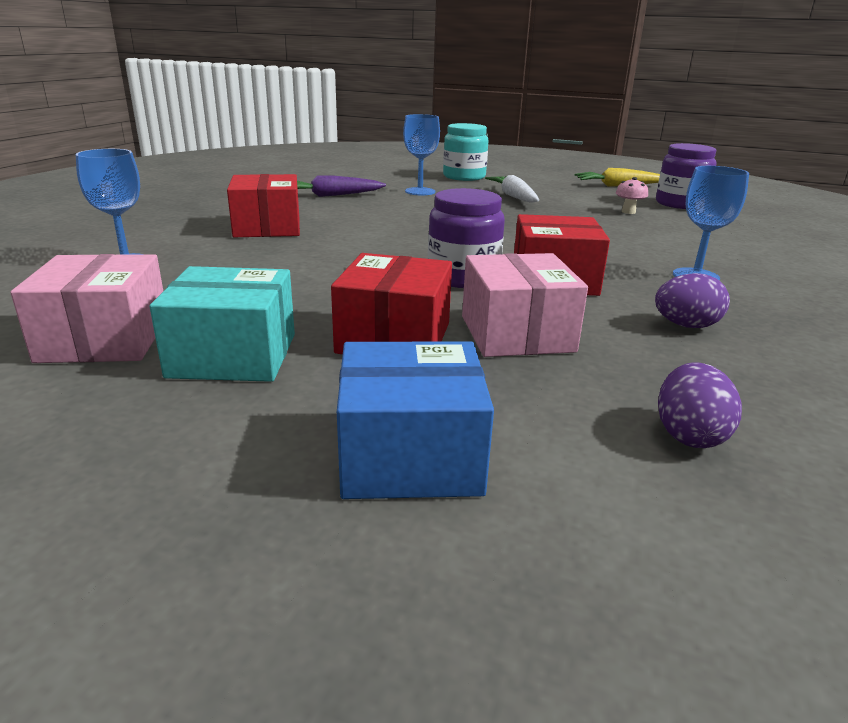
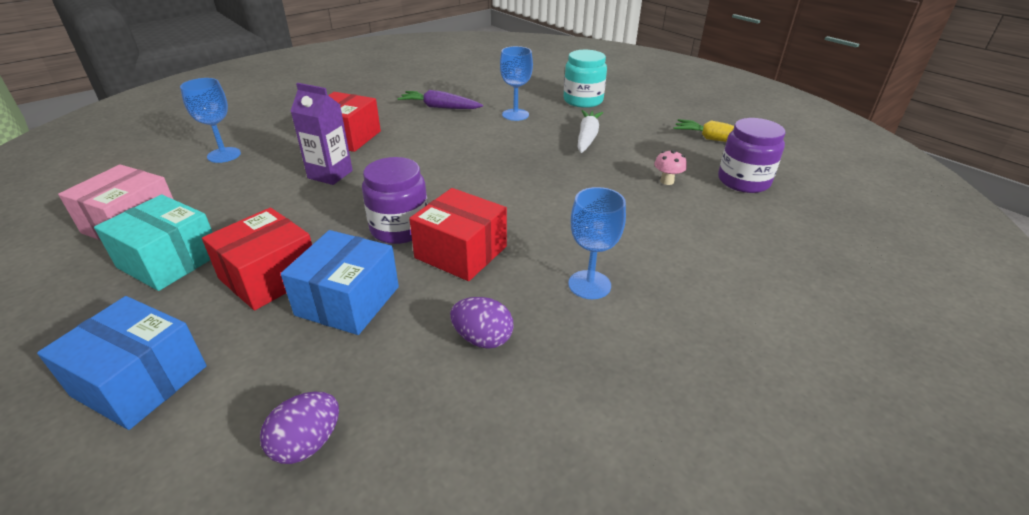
camera: 30 degrees right, 10 degrees up
(305, 255) = (330, 174): none -> purple carton
(517, 333) = (348, 301): pink box -> blue box

